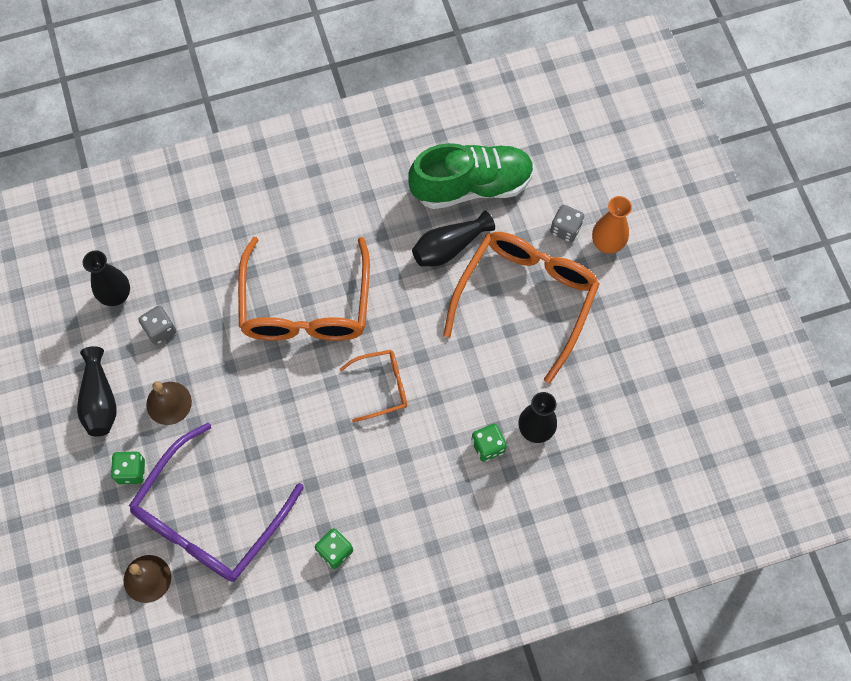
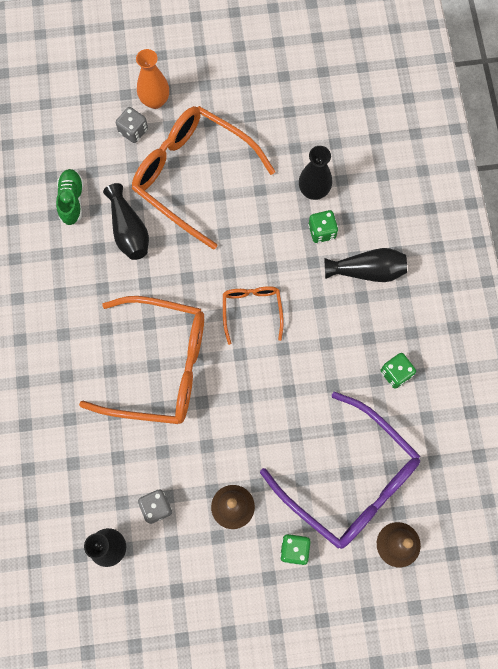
camera: 80 degrees left, 5 degrees up
(100, 400) = (218, 574): black vase -> black vase (367, 270)
(472, 186) = (71, 200): green shoe -> green shoe, size x0.51

